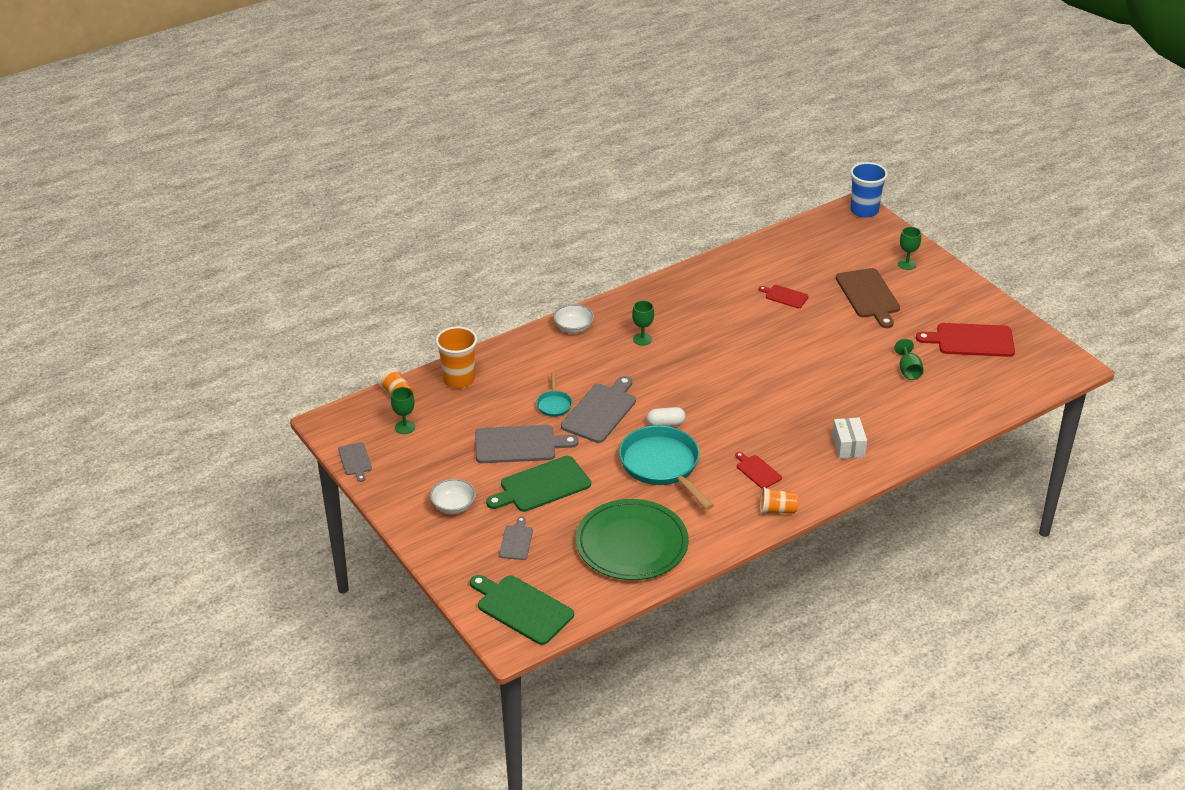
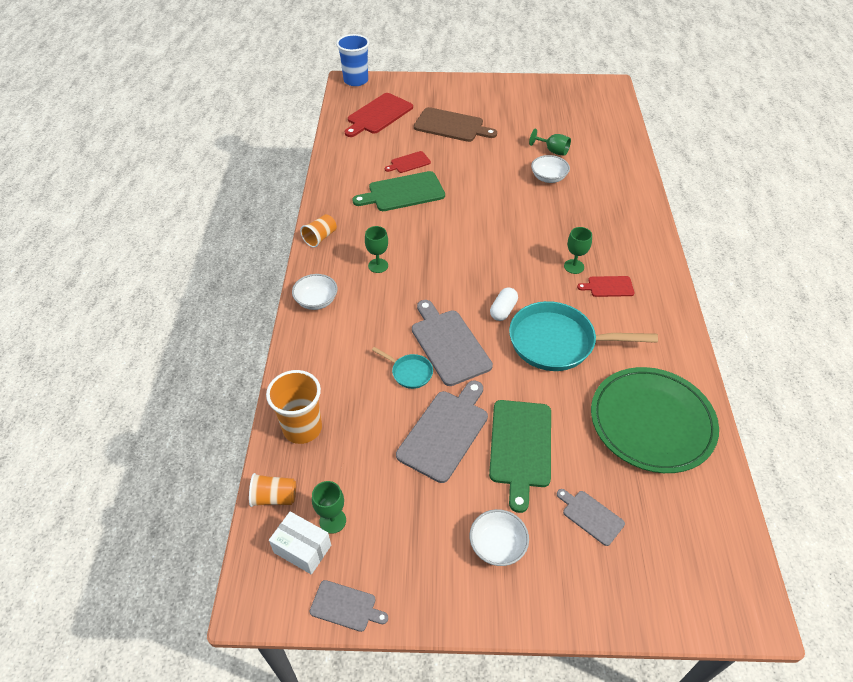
camera: 55 degrees left, 10 degrees up
(522, 608) = (700, 570): green cutting board -> green cutting board (403, 192)
(777, 510) = (666, 300): orange cup -> orange cup (320, 238)
(848, 446) = (616, 222): white box -> white box (302, 549)
(864, 383) = (548, 178): none -> white bowl
(907, 264) = (435, 93): green goblet -> green goblet (574, 266)
(971, 340) = (545, 109): red cutting board -> red cutting board (378, 115)

